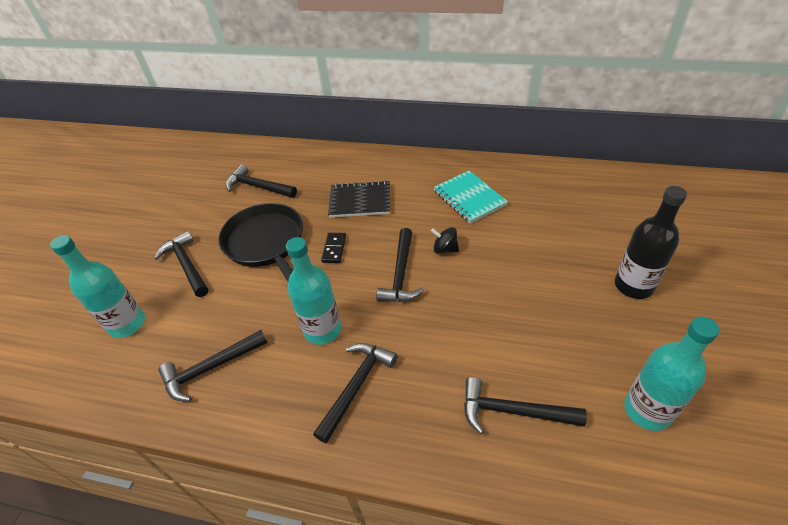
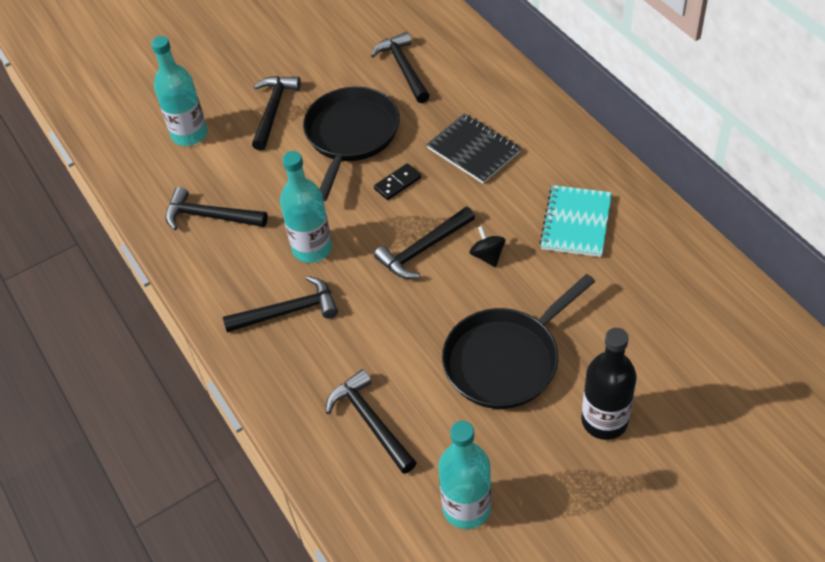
camera: 45 degrees right, 5 degrees up
(536, 298) = (505, 360): none -> black pan

